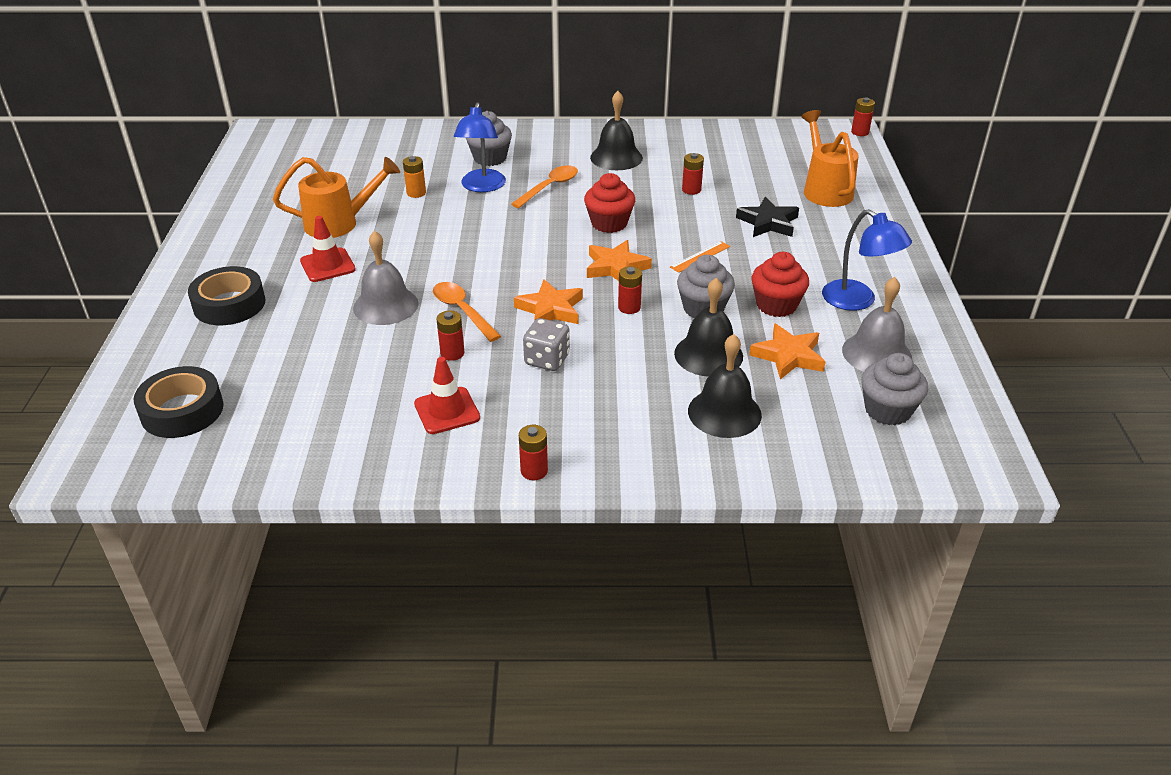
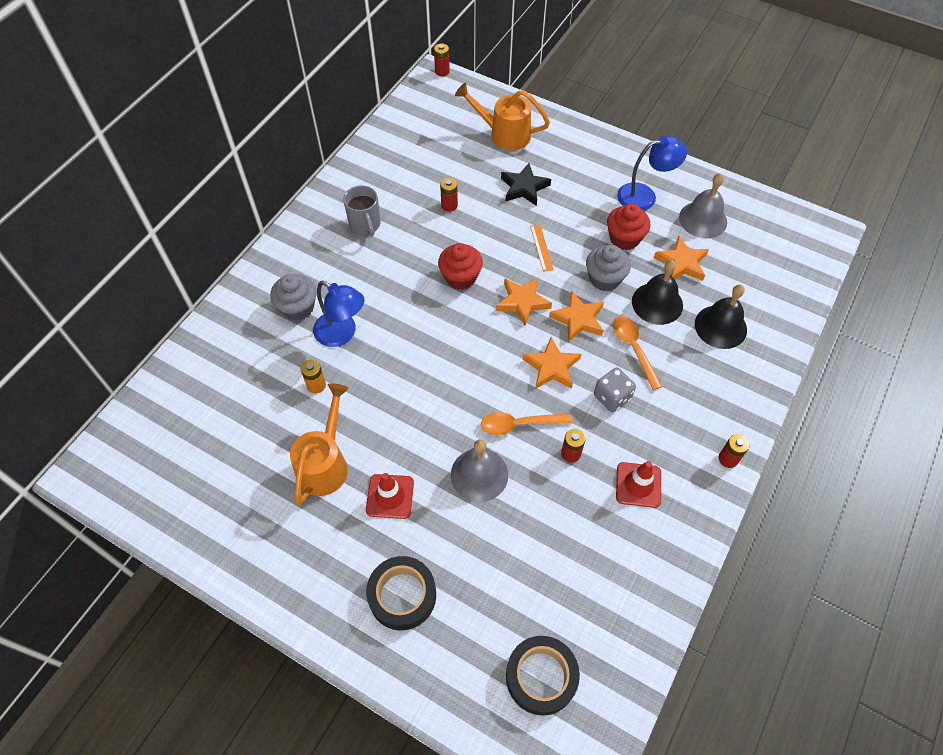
camera: 60 degrees left, 20 degrees up
(549, 187) = (378, 289): orange spoon -> orange spoon (633, 349)
(616, 157) = (365, 225): black bell -> grey mug
(629, 307) = (578, 319): red battery -> orange star
(887, 410) = (758, 247): grey cupcake -> none

